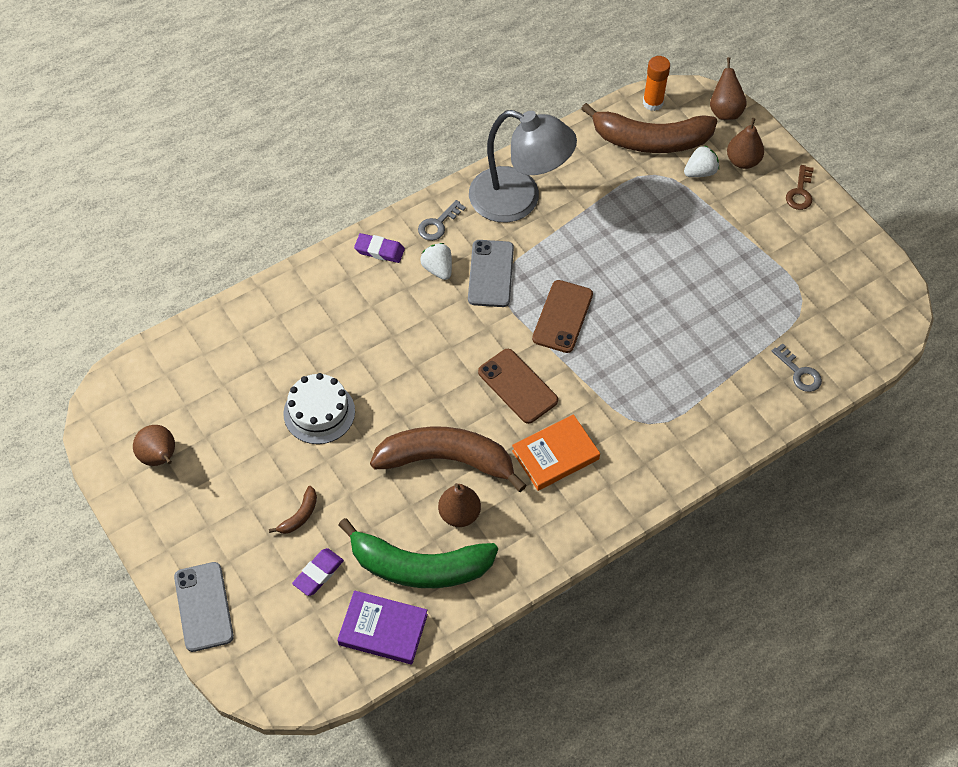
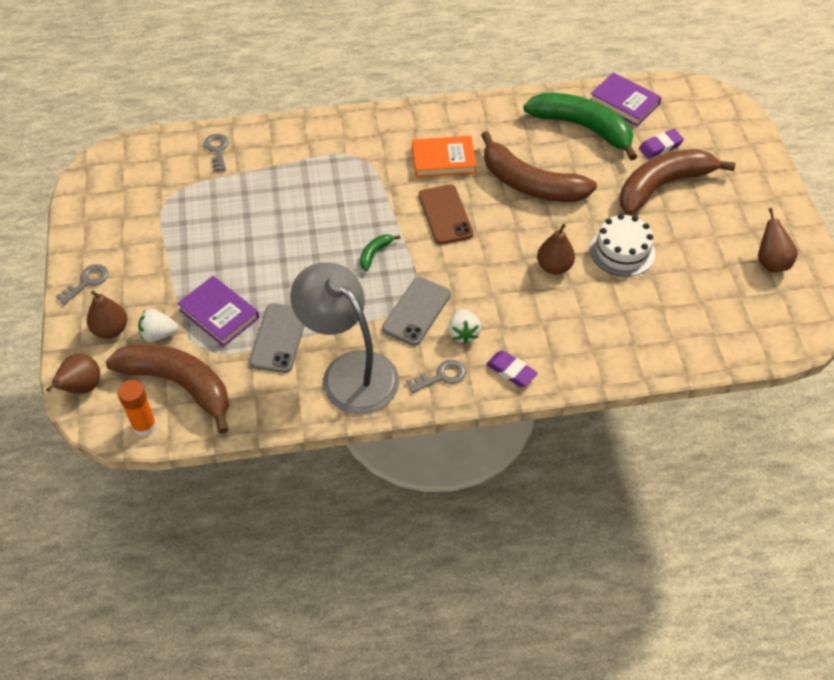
camera: 155 degrees left, 5 degrees down
(203, 607) = (754, 154): grey phone -> grey phone (279, 338)
(299, 515) = (663, 185): brown banana -> brown banana, size x2.48
(459, 514) = (538, 148): brown pear -> brown pear (554, 267)
(562, 316) = (375, 253): brown phone -> green banana
(663, 207) = (219, 314): none -> purple book
(800, 192) = (87, 282): brown key -> grey key

